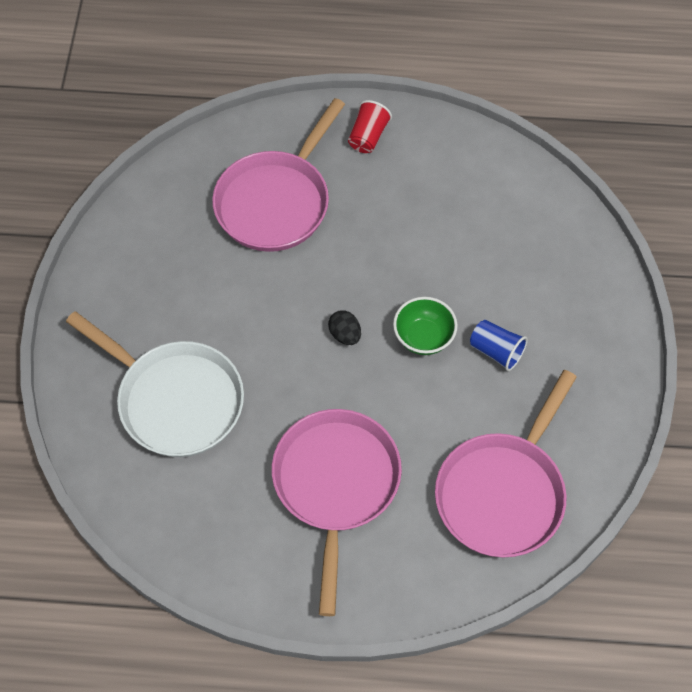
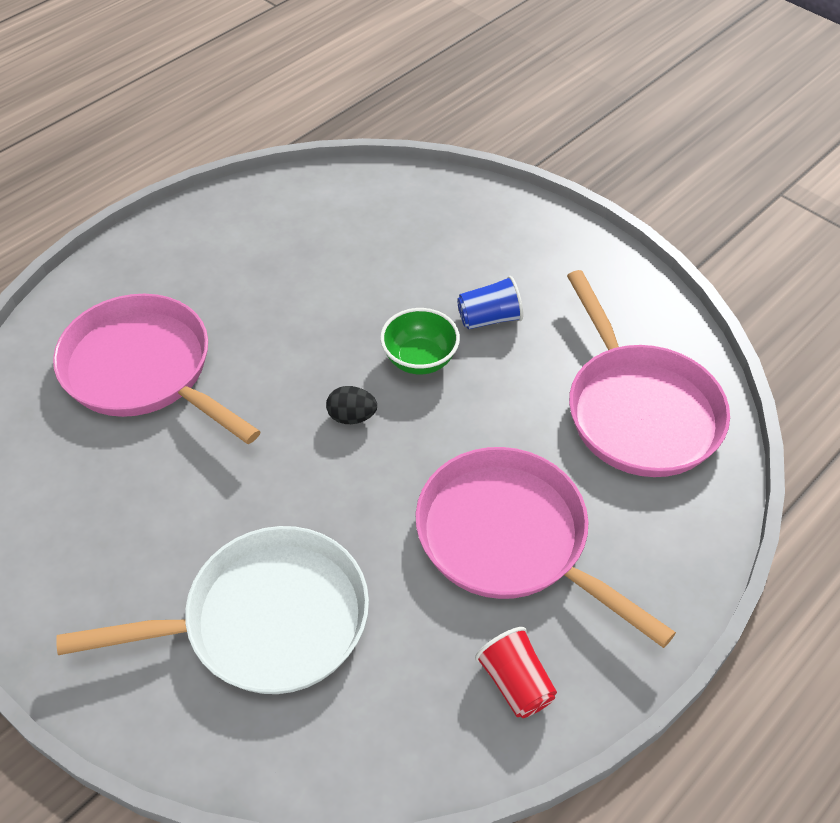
camera: 50 degrees left, 10 degrees down
(276, 202) = (144, 370): pink pan -> pink pan turned 150 degrees clockwise
(368, 137) = (165, 257): red cup -> red cup (515, 683)

